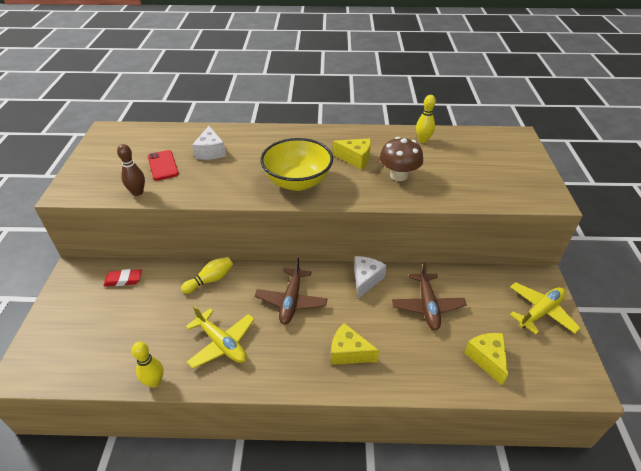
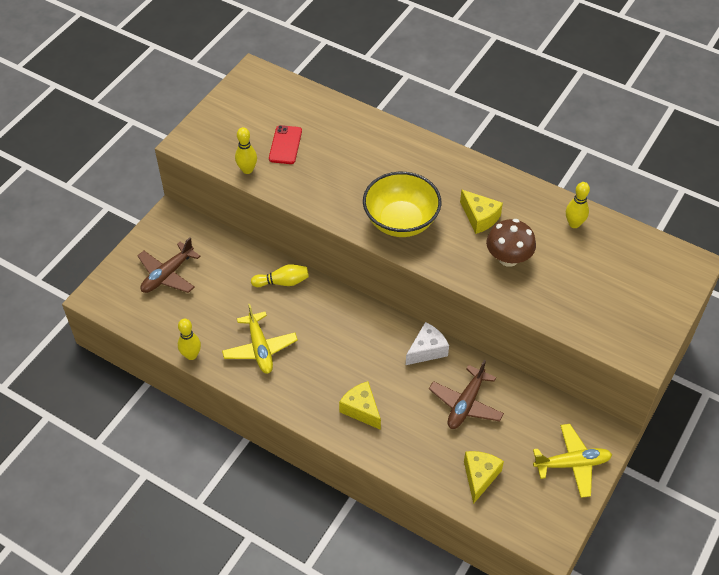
camera: 30 degrees right, 10 degrees up
(123, 280) = (208, 246): red eraser -> none
(138, 192) = (247, 170): brown bowling pin -> yellow bowling pin
(210, 152) = (340, 146): white cheese -> none
(291, 301) = (343, 338): brown plane -> brown plane (167, 275)

